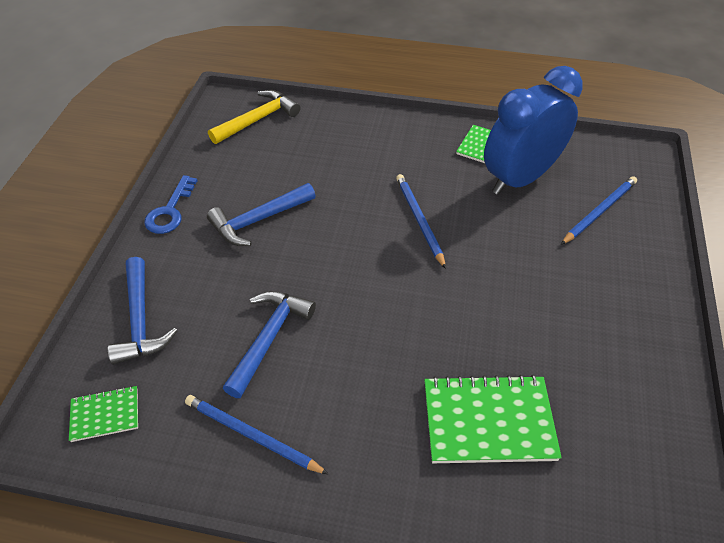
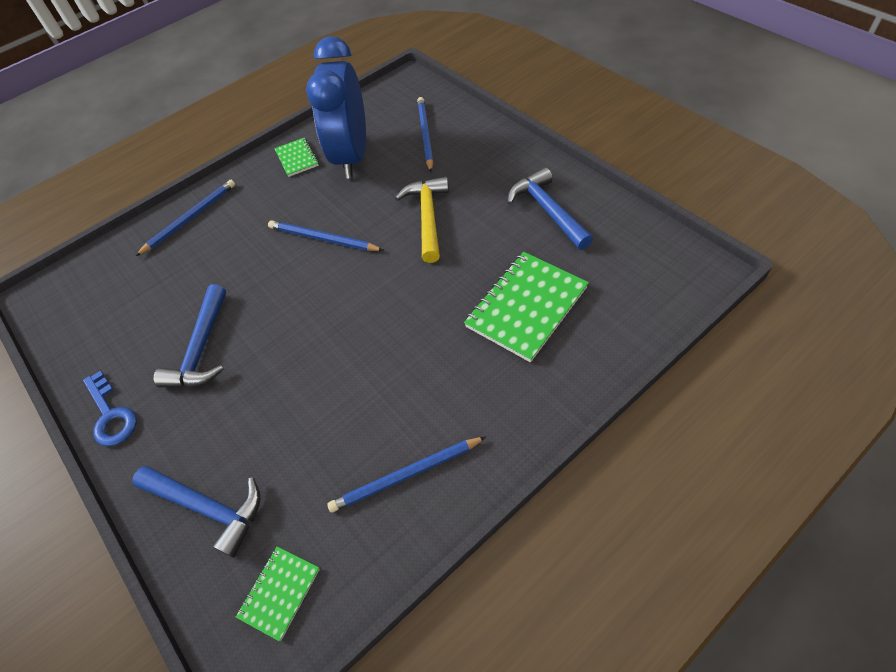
camera: 45 degrees left, 5 degrees up
(258, 120) = (90, 284): yellow hammer -> yellow hammer (428, 217)
(269, 339) = (328, 410): blue hammer -> blue hammer (548, 210)
(361, 127) = (190, 218): none -> blue pencil

